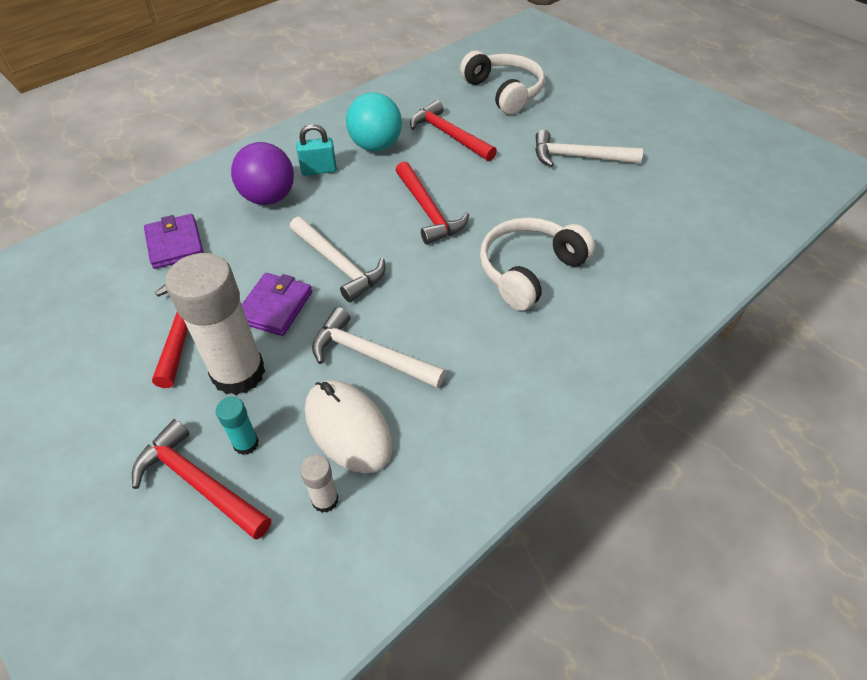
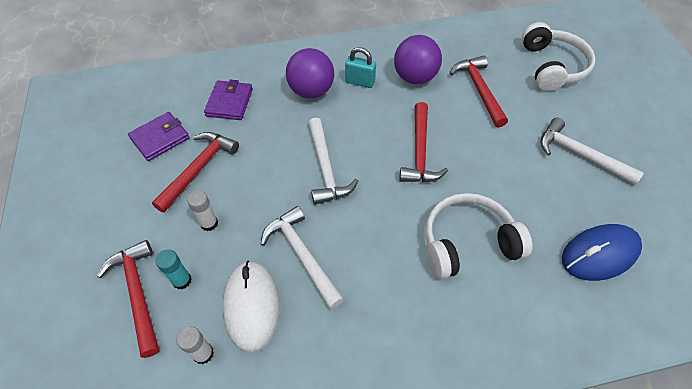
camera: 30 degrees right, 5 degrees up
(238, 373) = (209, 223): white glue stick -> white glue stick, size x0.44
(275, 307) = (262, 183): purple wallet -> purple wallet (160, 138)
(376, 146) = (414, 77): turquoise ball -> purple ball
(647, 230) = (599, 254): none -> blue mouse

